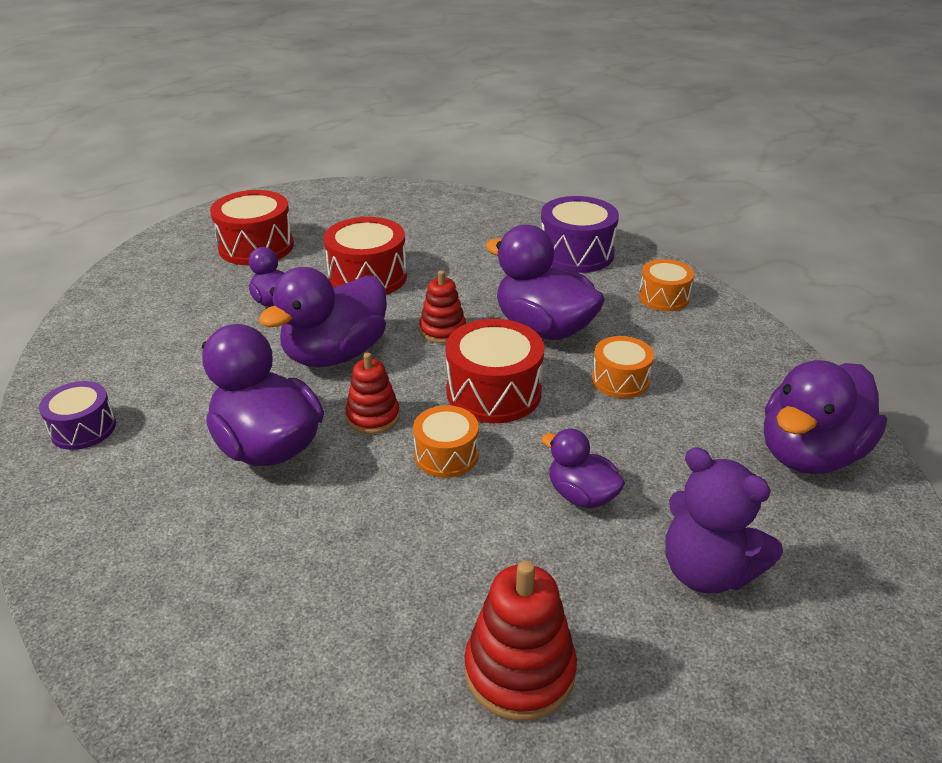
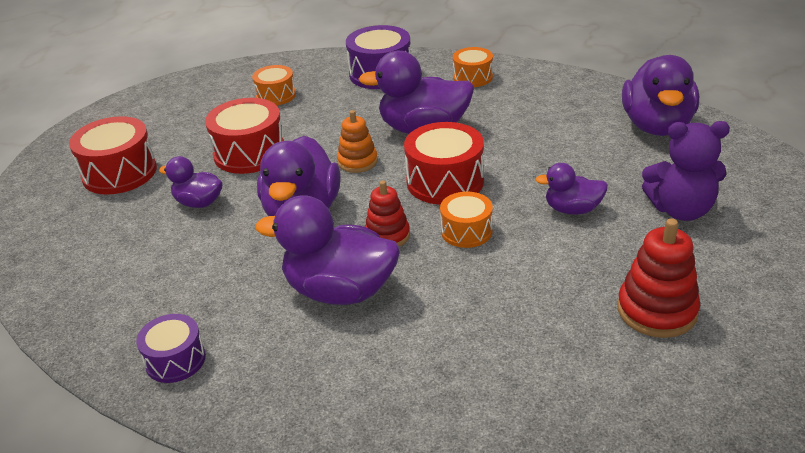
camera: 35 degrees left, 0 degrees up
(442, 330) = (357, 162): red stacking toy -> orange stacking toy
(620, 380) = (511, 137): orange drum -> orange drum (276, 95)

